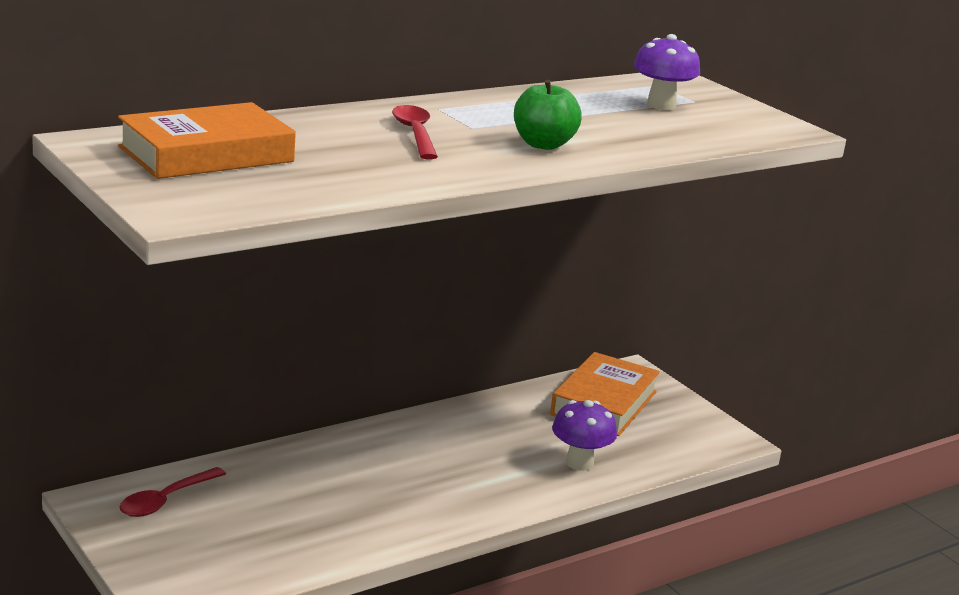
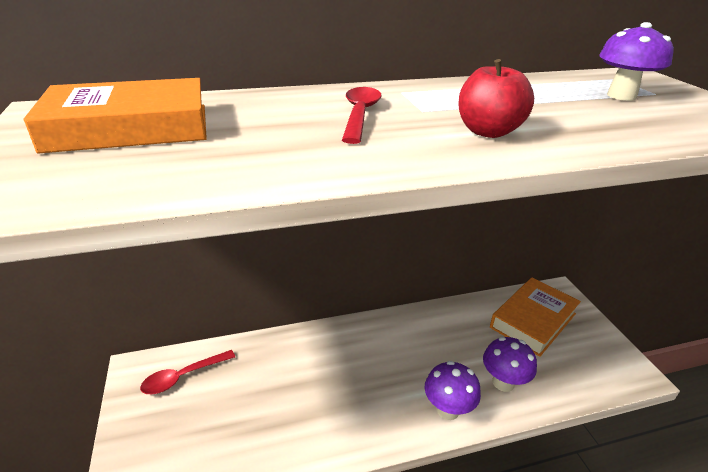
camera: 20 degrees right, 10 degrees up
(520, 492) = (448, 409): none -> purple mushroom
(543, 144) = (488, 132): green apple -> red apple

